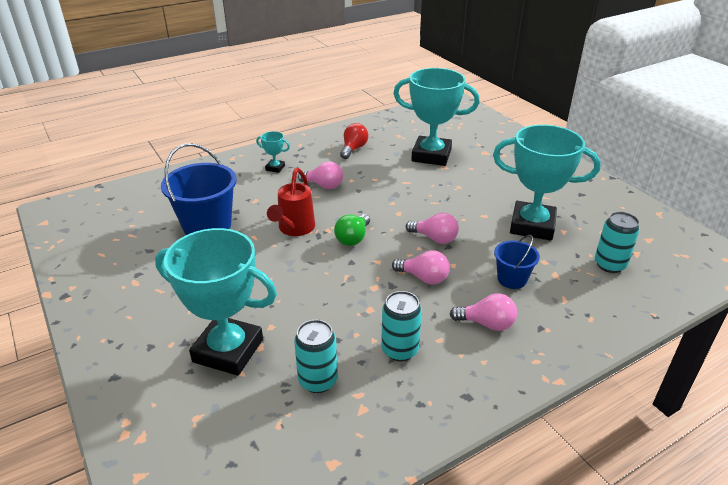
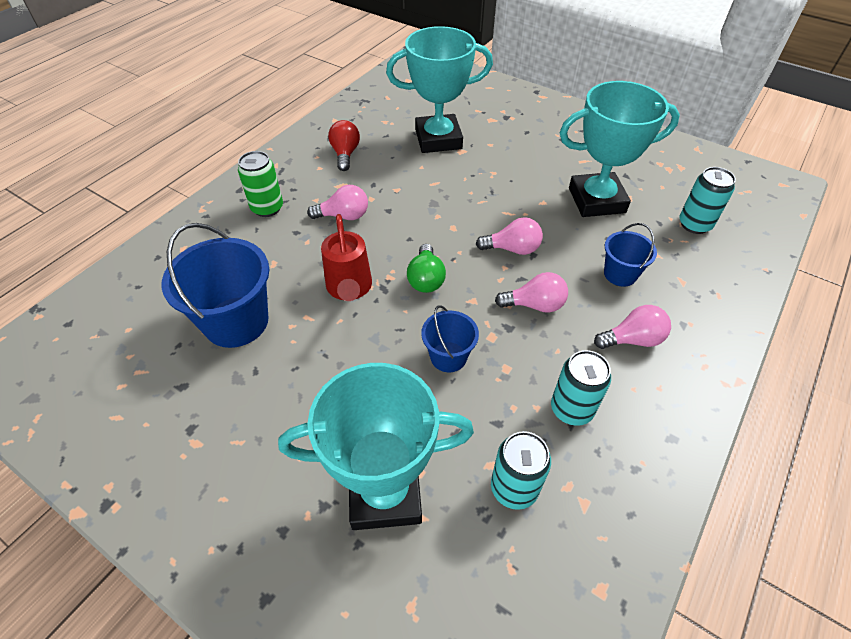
camera: 25 degrees left, 15 degrees up
(275, 168) = (267, 208): turquoise trophy -> green can
(332, 289) = (448, 357): none -> blue bucket

